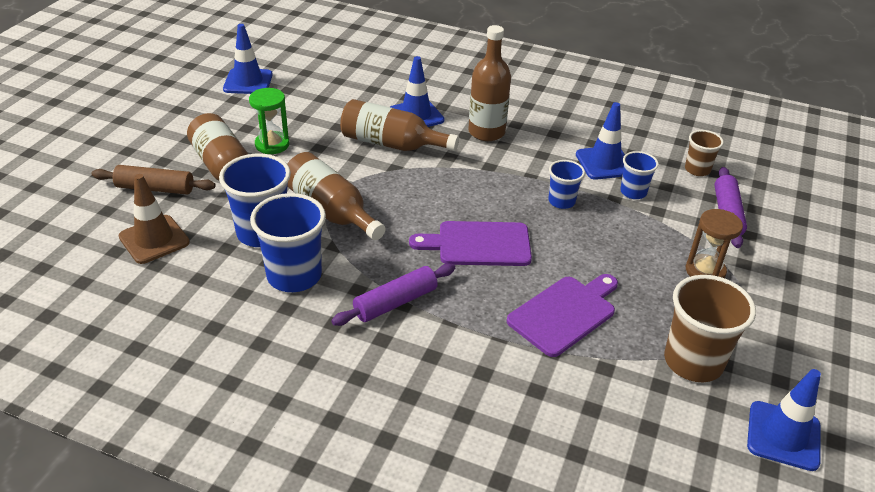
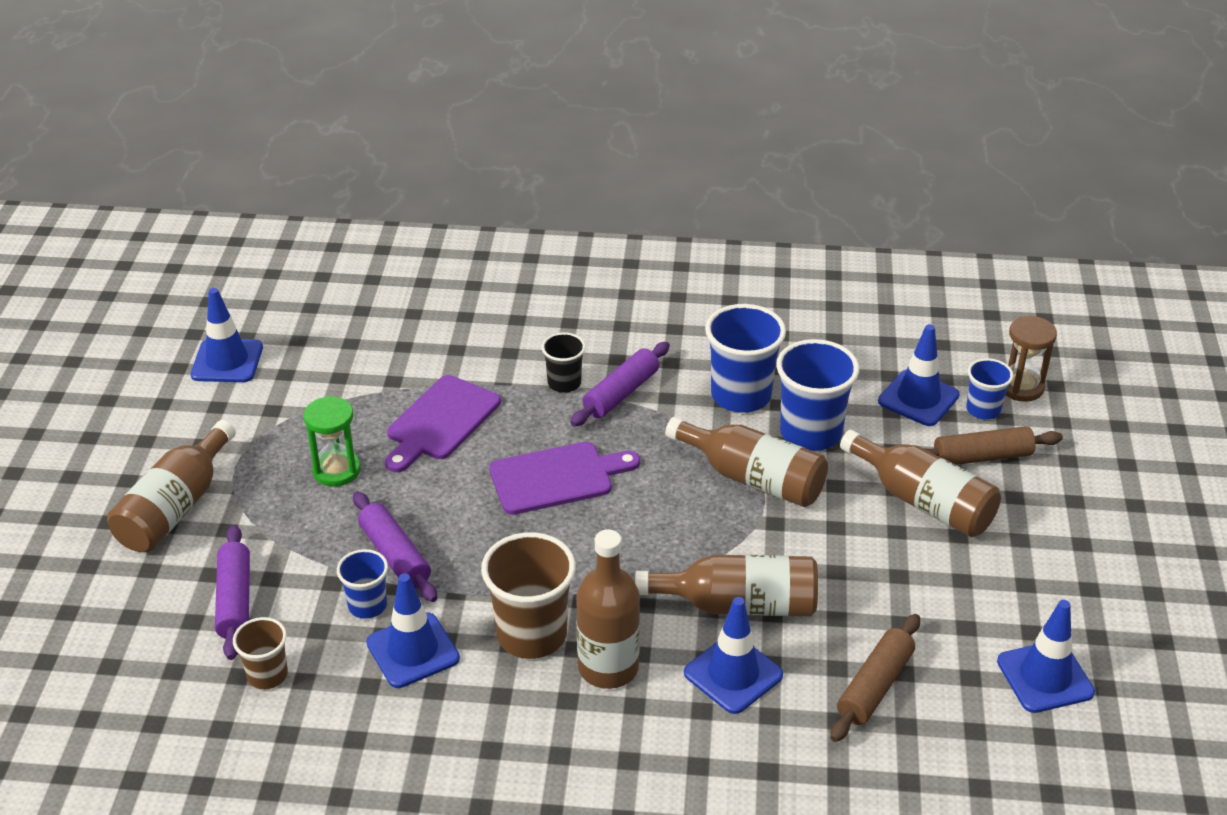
camera: 165 degrees right, 0 degrees up
(154, 239) = (918, 398): brown traffic cone -> blue traffic cone
(272, 145) = (901, 559): green hourglass -> green hourglass (336, 470)
(341, 96) = (874, 686): none -> brown rolling pin
(442, 325) = (564, 383): none -> black cup
(561, 201) = (467, 564): blue cup -> blue cup (983, 410)
(612, 217) = (395, 555): none -> purple rolling pin
(693, 362) = (304, 404): brown cup -> brown cup (531, 635)
(705, 271) = (278, 506): brown hourglass -> brown hourglass (1021, 387)
(790, 289) = (176, 507): none -> brown bottle

